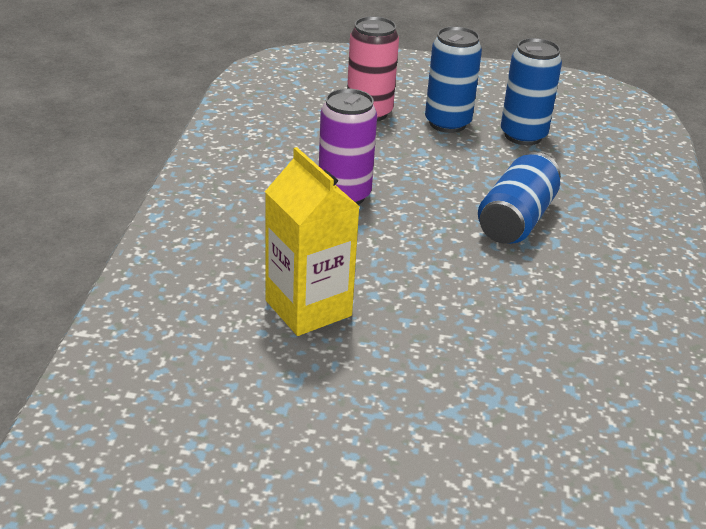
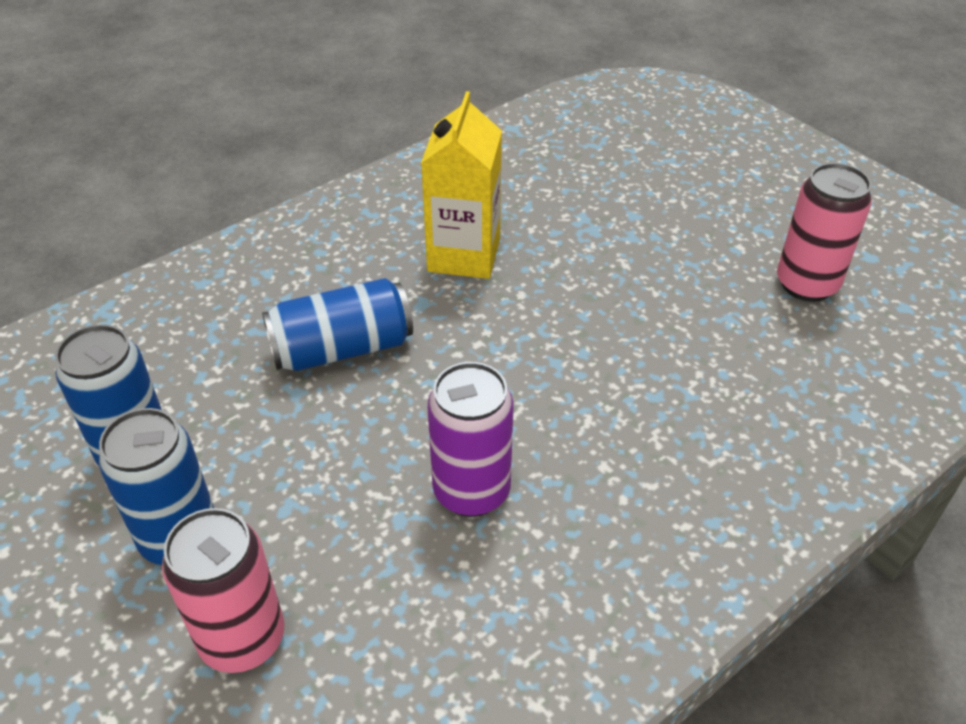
camera: 135 degrees left, 10 degrees up
(256, 453) = (806, 284): none -> pink can
(308, 308) = (659, 372): yellow carton -> yellow carton (464, 255)

